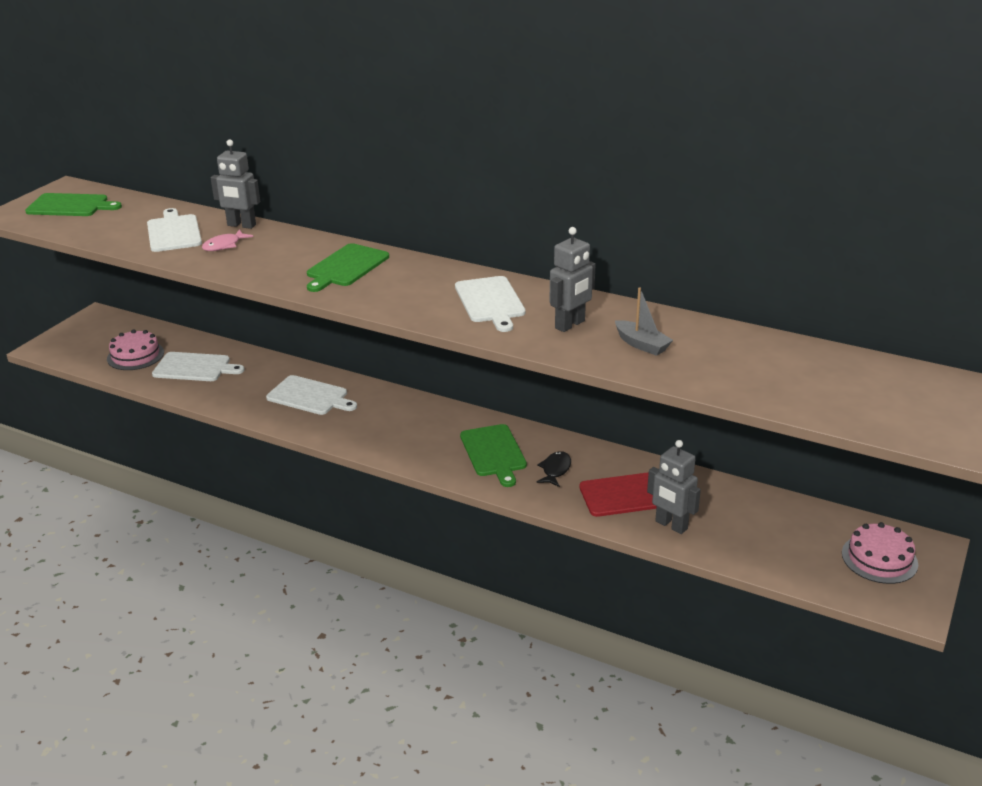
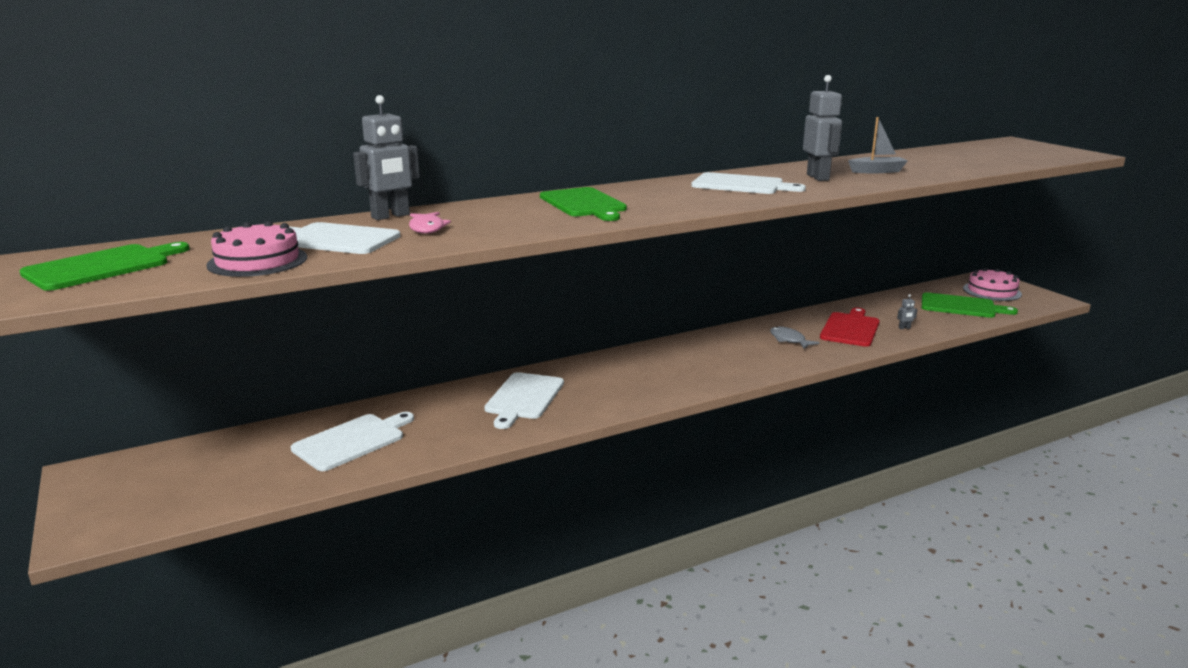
camera: 55 degrees left, 10 degrees down
(135, 355) = (249, 470): pink cake -> pink cake (257, 261)
(310, 396) = (523, 398): white cutting board -> white cutting board turned 135 degrees clockwise
(493, 453) = (736, 352): green cutting board -> green cutting board (961, 306)
(555, 470) = (789, 340): black fish -> grey fish
(671, 525) = (904, 328): grey robot -> grey robot, size x0.41

